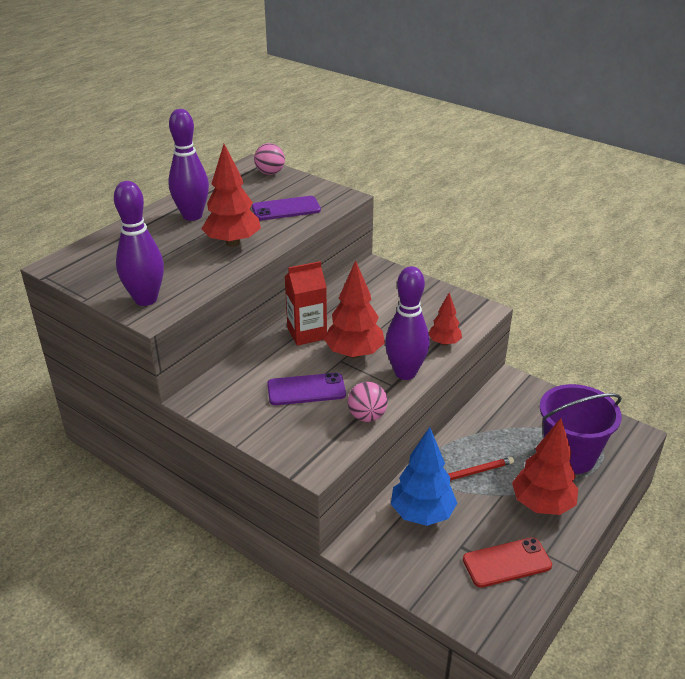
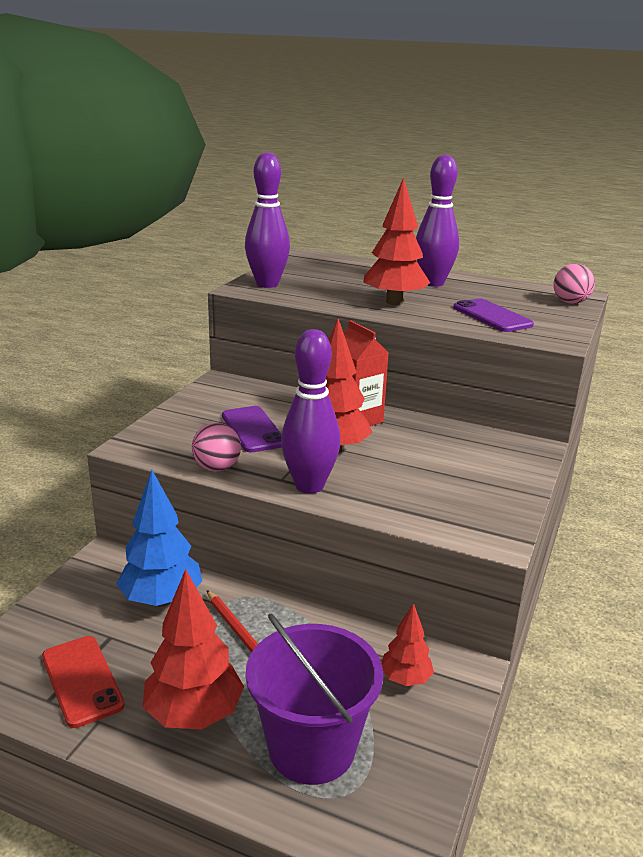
camera: 75 degrees right, 10 degrees down
(444, 343) = (390, 510): red tree -> red tree (405, 679)

